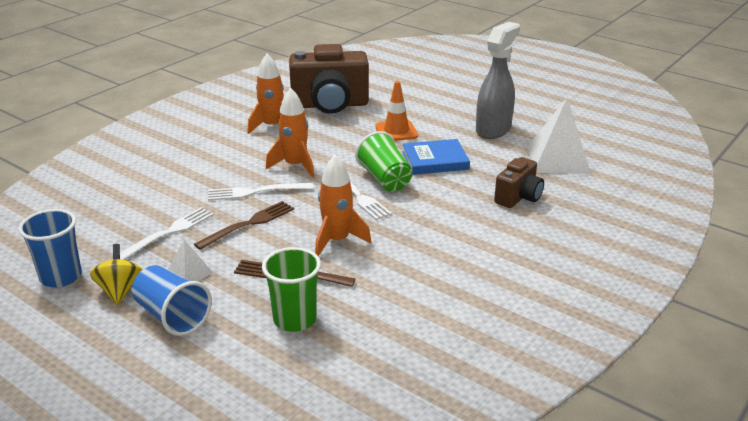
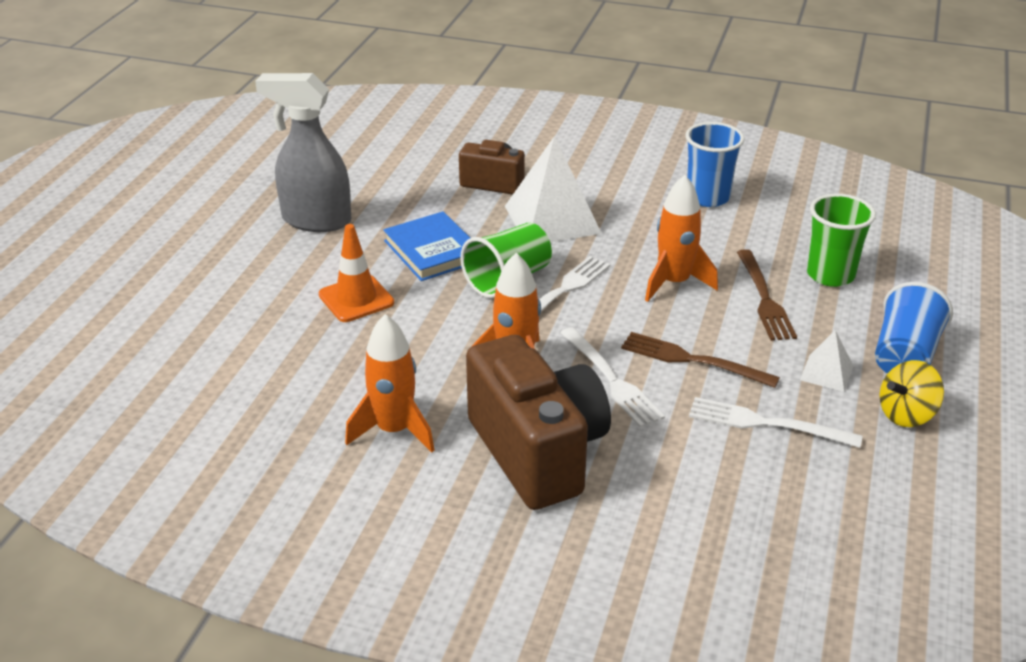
camera: 110 degrees left, 5 degrees up
(61, 277) = (933, 481): blue cup -> blue cup (708, 197)
(330, 105) = (280, 388): brown camera -> brown camera (538, 452)
(558, 159) = (382, 168): white pyramid -> white pyramid (552, 219)

